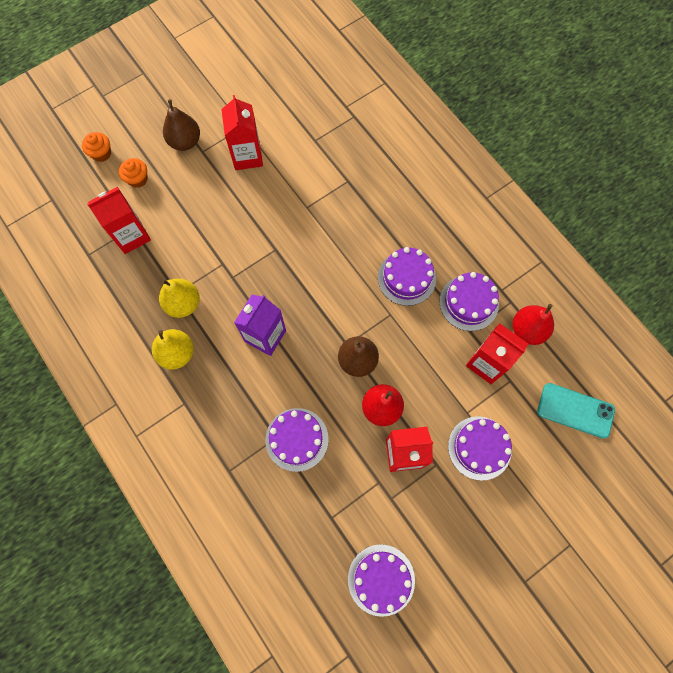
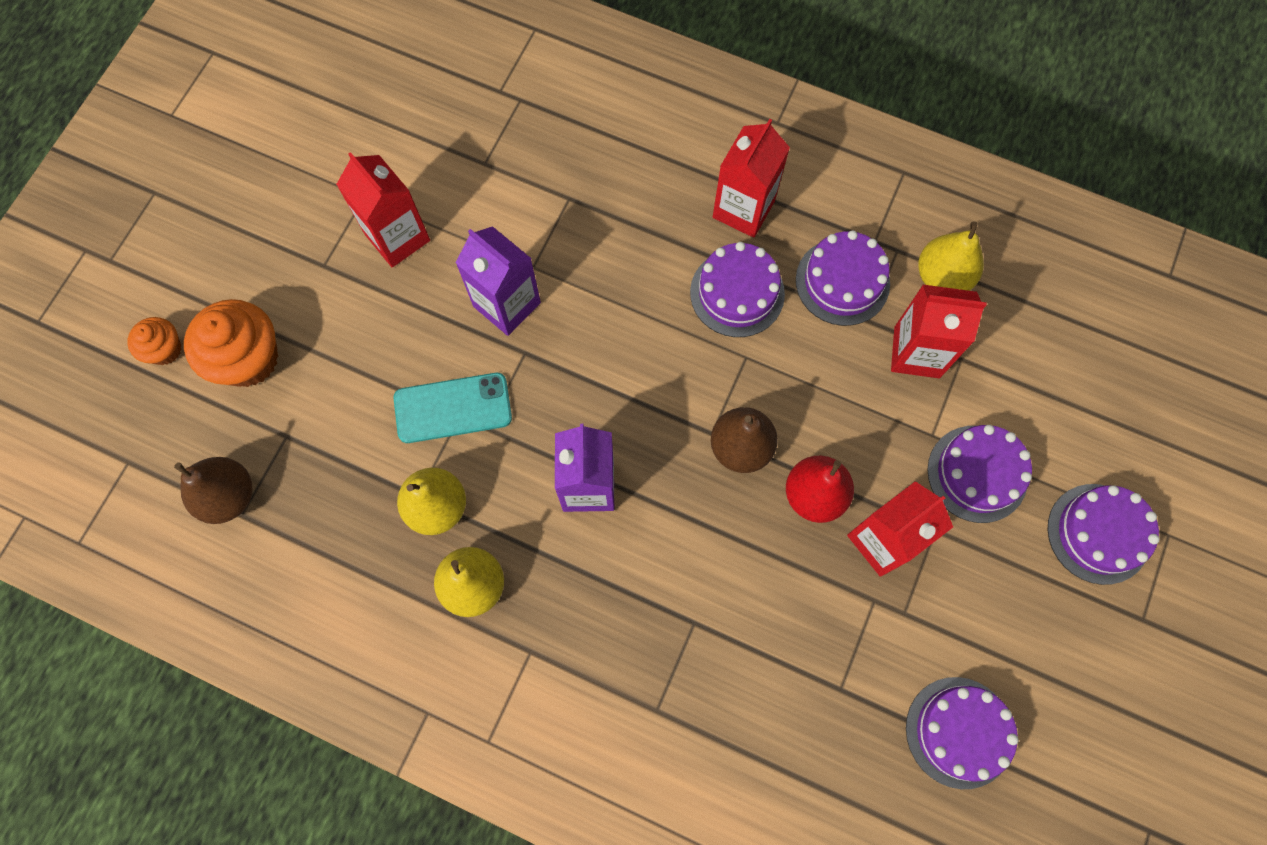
camera: 30 degrees left, 0 degrees up
(131, 236) = (292, 449): red carton -> red carton (743, 209)
(138, 179) = (248, 358): orange cupcake -> orange cupcake, size x1.80
(185, 142) = (287, 264): brown pear -> brown pear (228, 496)
(281, 219) = (507, 304): none -> purple carton
(297, 439) = (725, 607): purple cake -> purple cake (1098, 533)
(527, 330) = (942, 277): red pear -> yellow pear
(575, 410) = (1068, 351): turquoise phone -> turquoise phone (453, 408)

